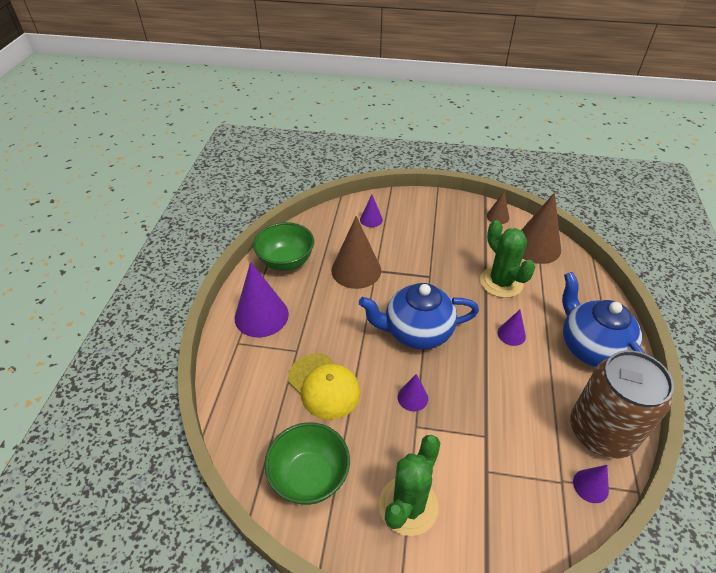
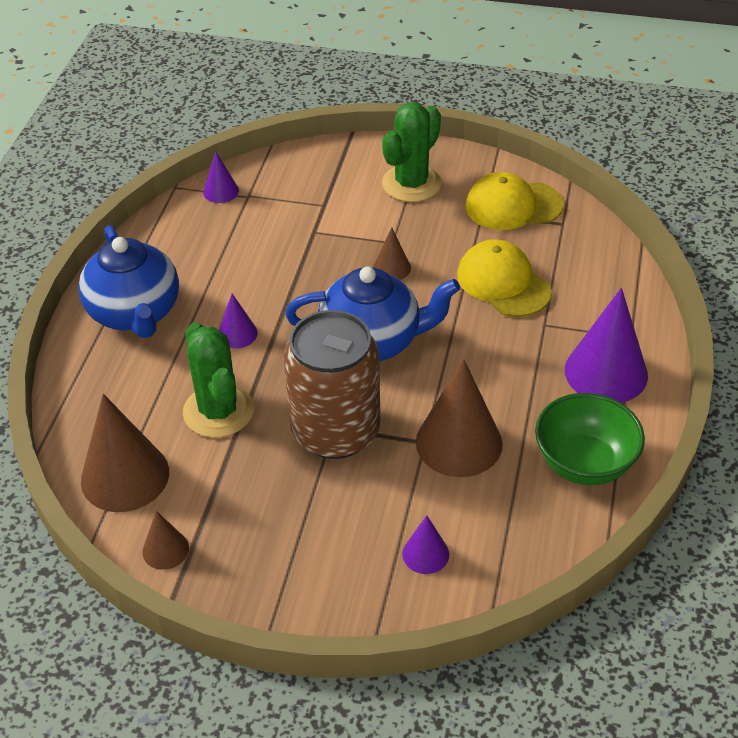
camera: 175 degrees left, 0 degrees up
(309, 477) = (513, 206): green bowl -> yellow cap
(412, 397) = (391, 268): purple cone -> brown cone
(601, 431) = (181, 231): brown can -> brown can (335, 431)

